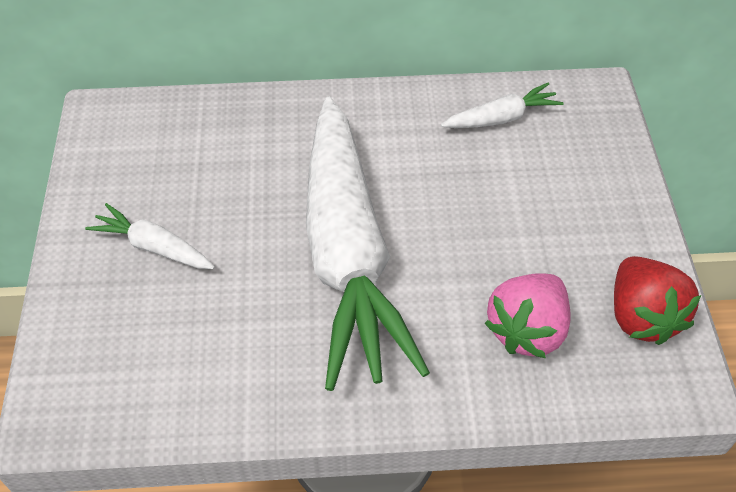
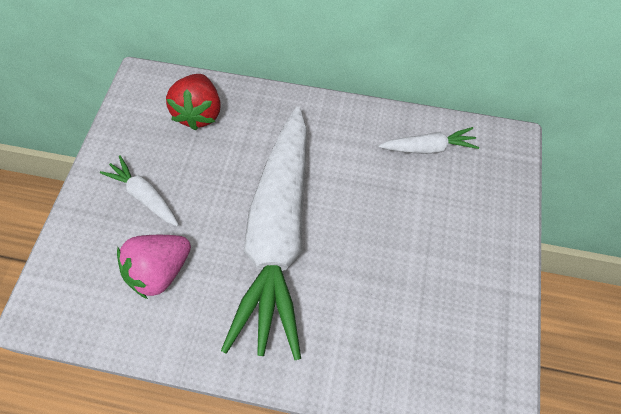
camera: 15 degrees right, 10 degrees up
(527, 330) = (391, 333): pink strawberry -> pink strawberry (160, 271)
(641, 316) = (483, 344): red strawberry -> red strawberry (199, 113)

